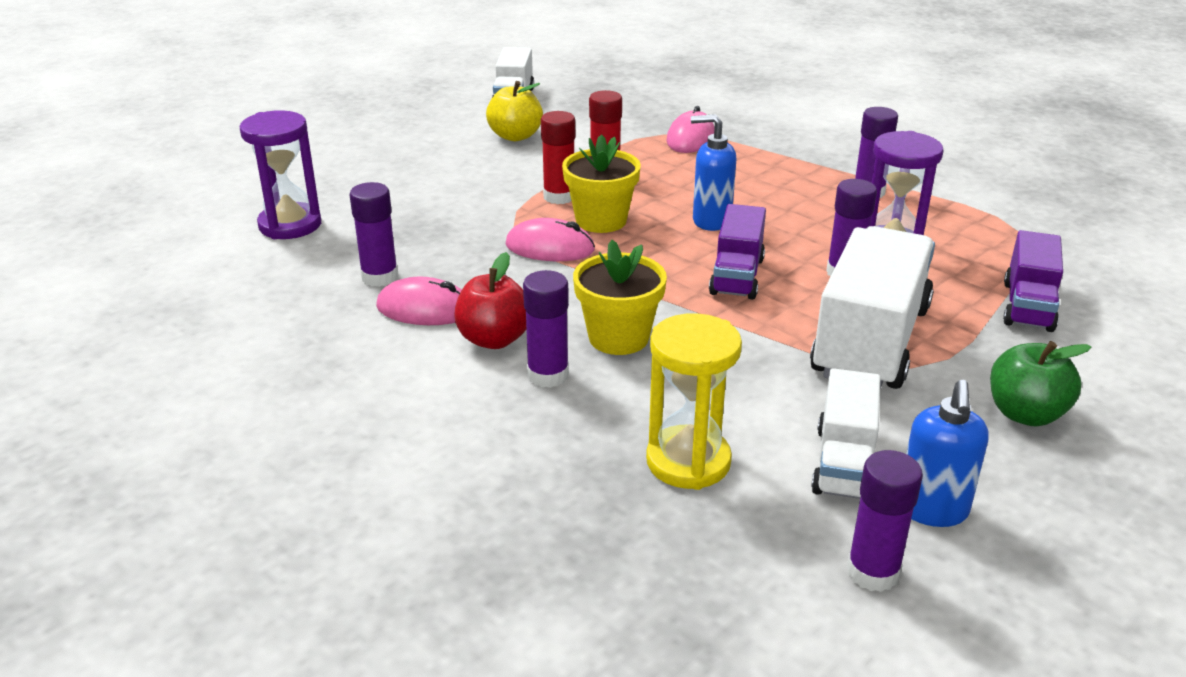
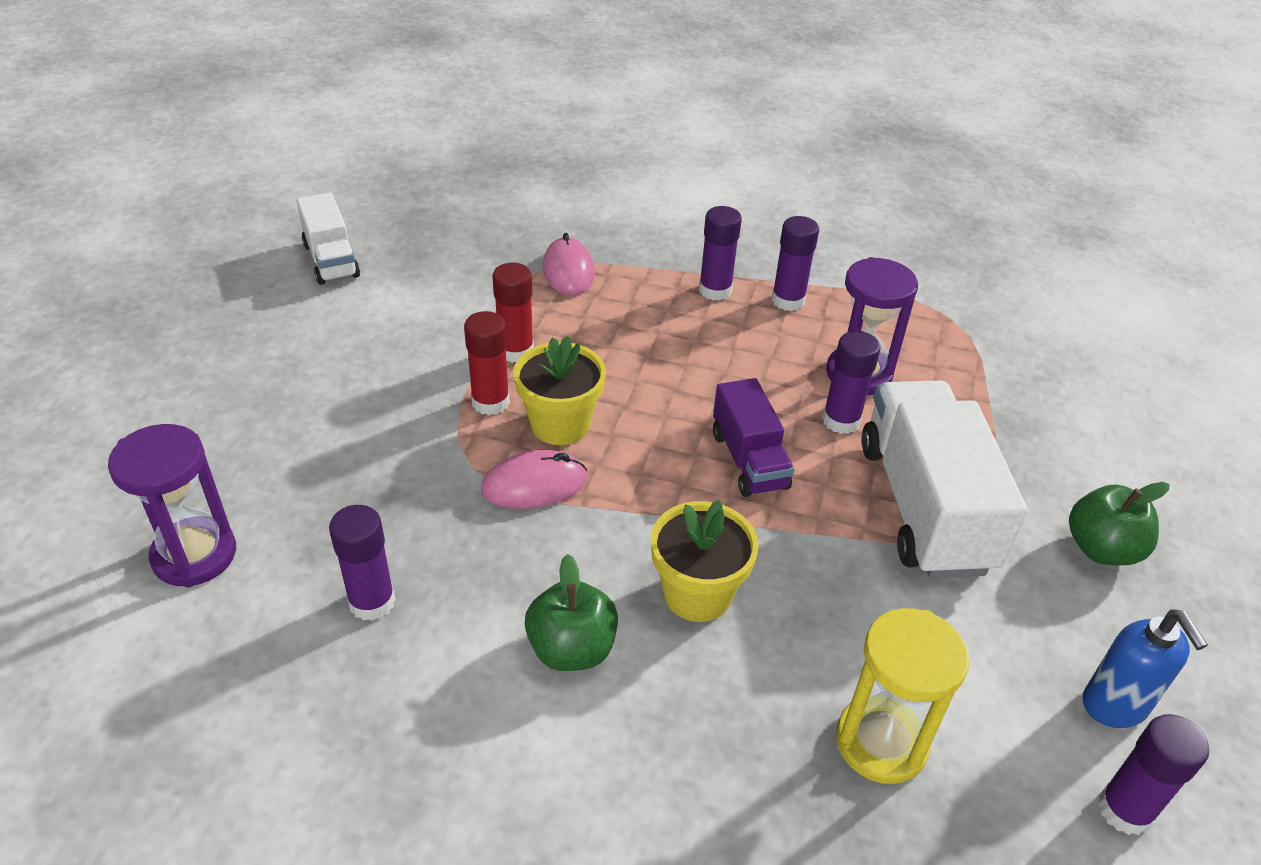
camera: 30 degrees left, 10 degrees up
(425, 309) = (462, 633): pink mouse -> none
(494, 339) = (572, 649): red apple -> green apple
(515, 136) = (375, 320): yellow apple -> none
(548, 375) = (665, 680): purple glue stick -> purple glue stick (715, 290)
(711, 221) = (671, 388): blue soap dispenser -> none
(844, 463) = (1009, 679): white truck -> none
(1028, 306) = (1015, 410): purple truck -> none

